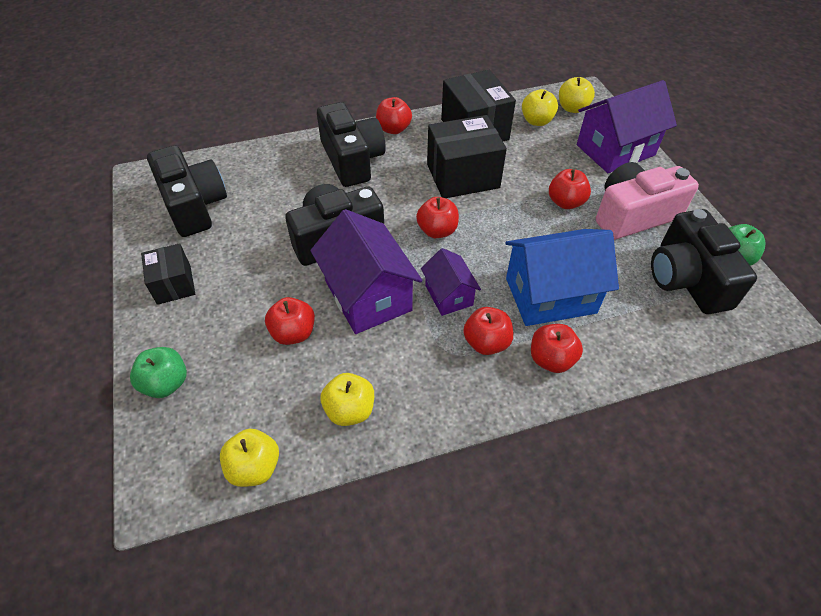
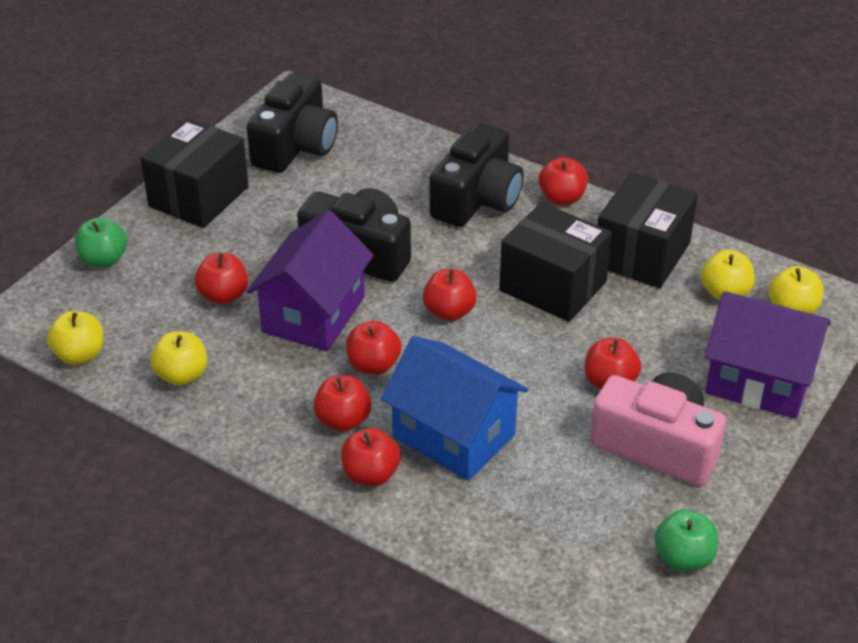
camera: 50 degrees right, 10 degrees down
(174, 284) = (199, 197): black box -> black box, size x1.70
(449, 295) = (373, 365): purple house -> red apple
(687, 279) = (602, 532): black camera -> none

